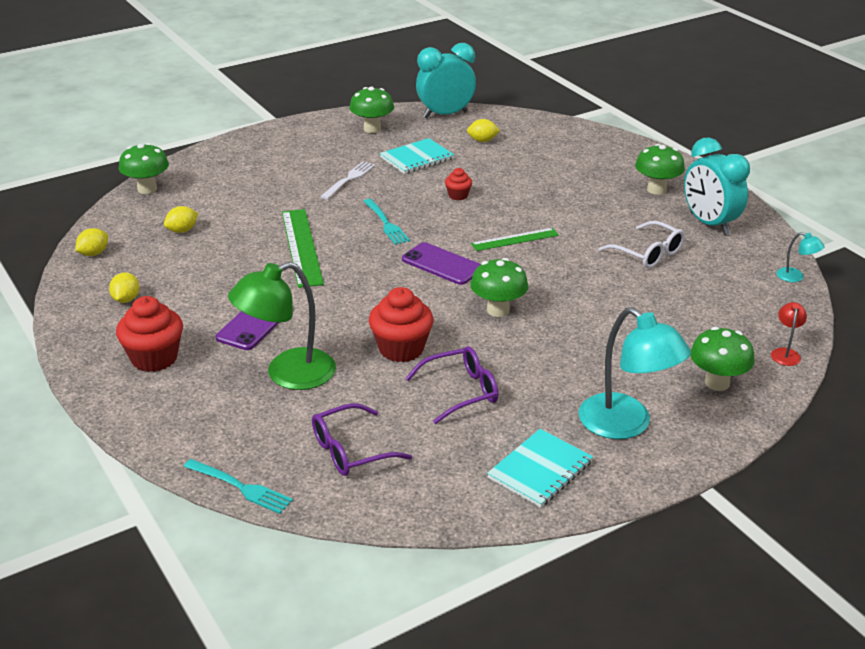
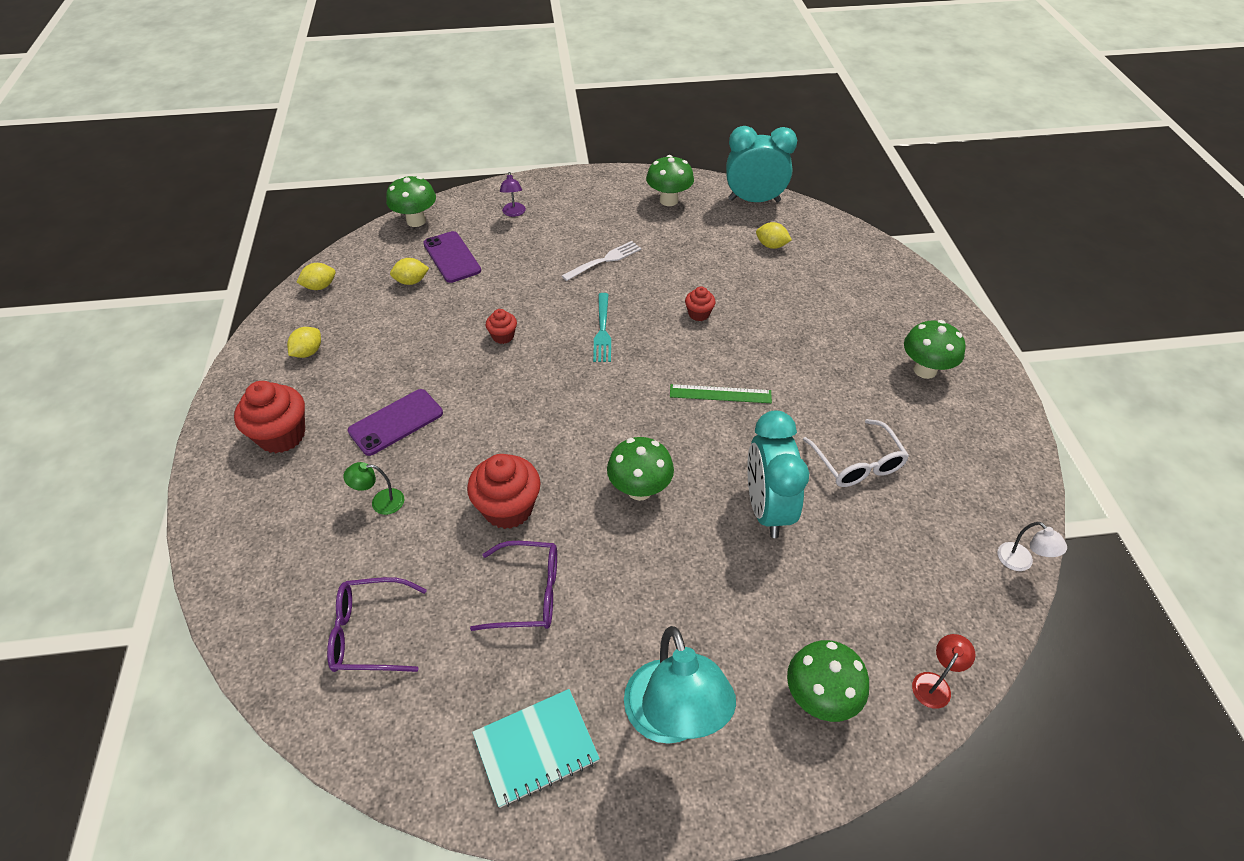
camera: 25 degrees right, 15 degrees up
(238, 165) = (514, 213): none -> purple lamp
(240, 487) = (240, 638): turquoise fork -> none
(287, 374) = (380, 502): green lamp -> green lamp, size x0.44
(301, 247) = (503, 336): green ruler -> red cupcake
(417, 158) = (688, 251): turquoise notebook -> none
(442, 264) = (623, 404): purple phone -> purple phone (452, 257)
(709, 224) = (958, 442): turquoise clock -> turquoise clock (767, 509)
(795, 277) = (1020, 562): turquoise lamp -> white lamp

